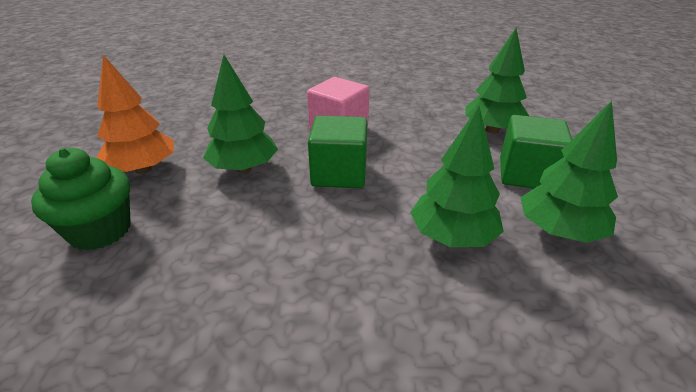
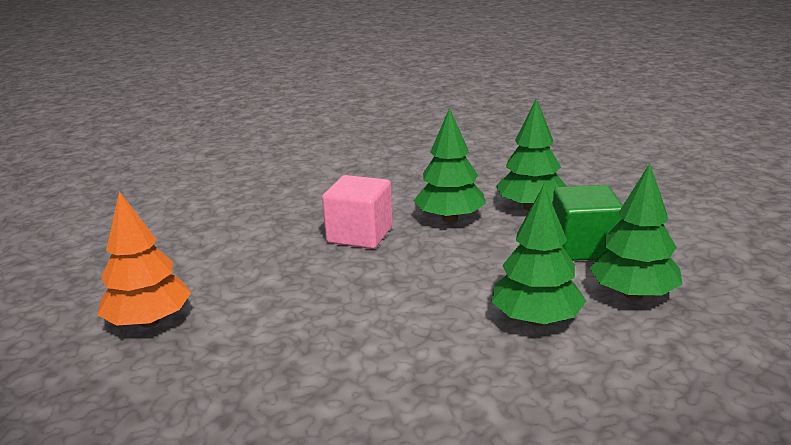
camera: 15 degrees left, 10 degrees down
(100, 231) = (149, 394): green cupcake -> none
(243, 168) = (274, 297): green tree -> green tree (450, 218)
(339, 173) = (388, 282): green cube -> none

